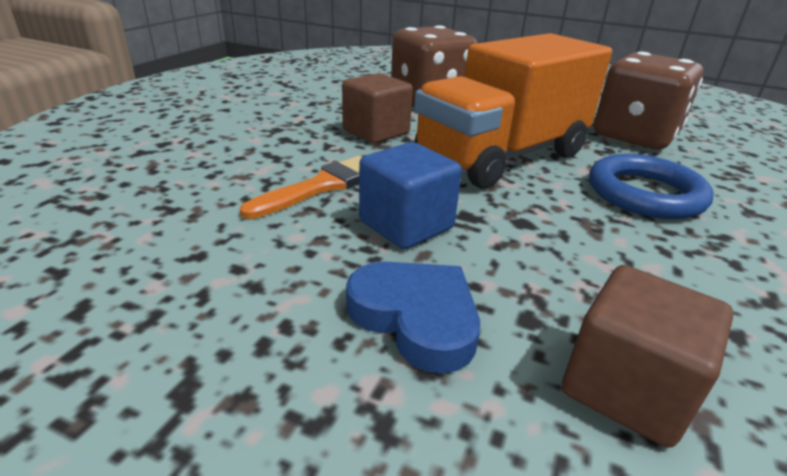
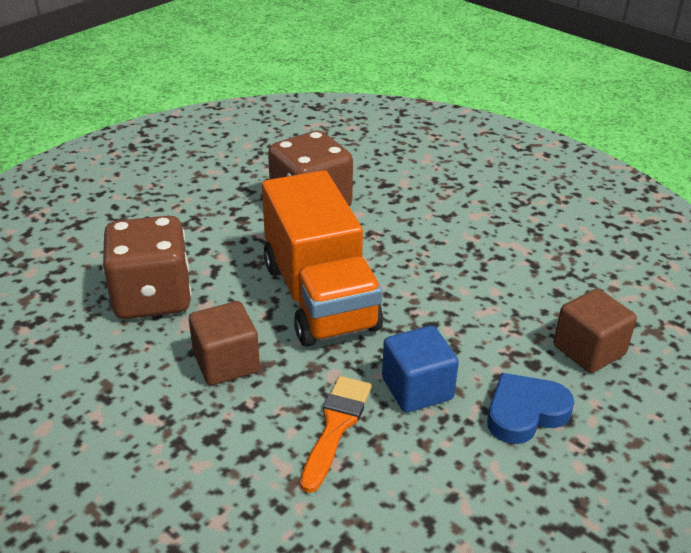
camera: 70 degrees left, 5 degrees up
(322, 186) = (336, 426): orange brush -> orange brush turned 45 degrees clockwise
(645, 194) = (409, 249): blue ring -> none

